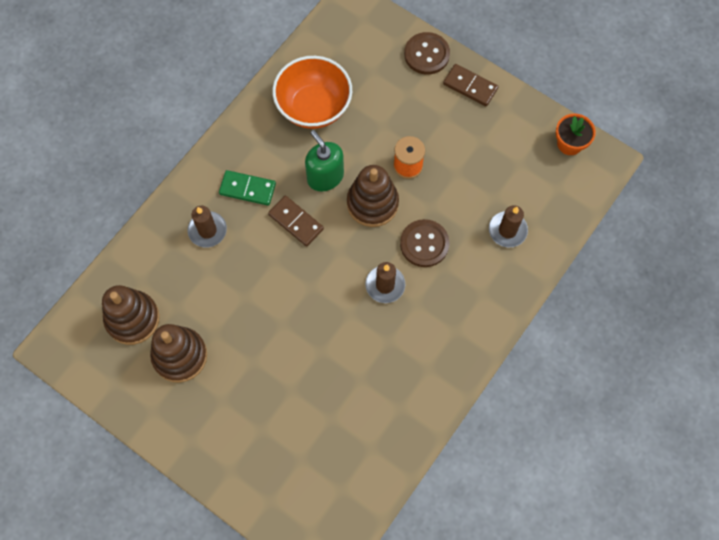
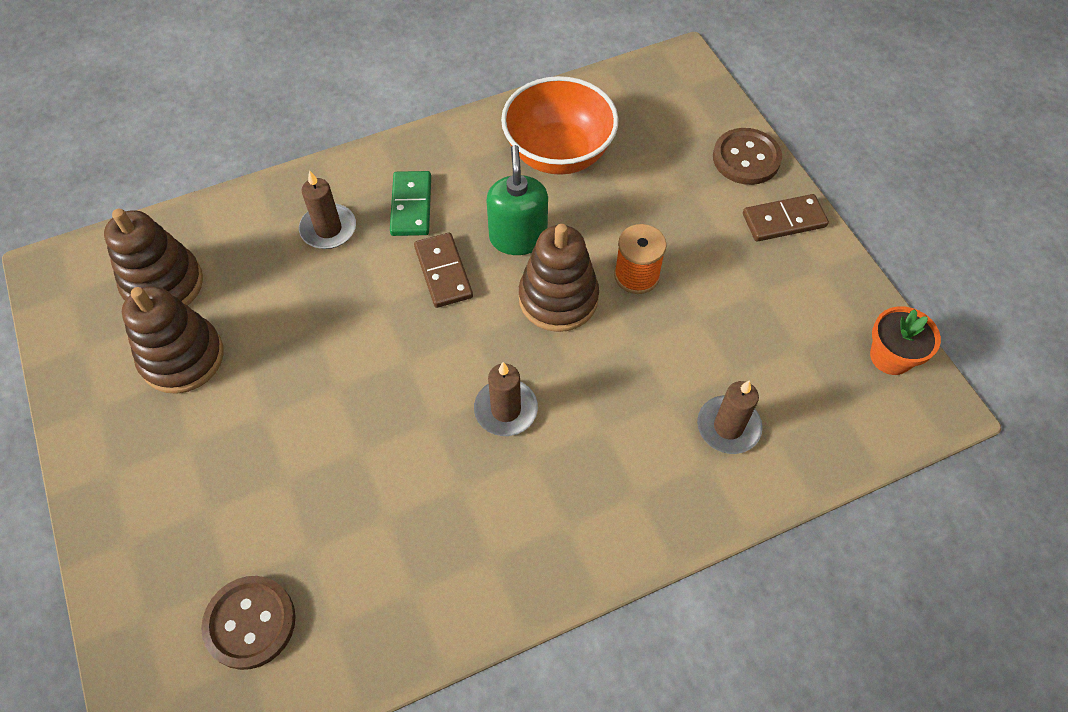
camera: 30 degrees right, 10 degrees down
(247, 189) = (411, 206): green domino -> green domino turned 45 degrees clockwise
(424, 244) = (595, 384): brown button -> brown button (250, 623)
(470, 86) = (784, 220): brown domino -> brown domino turned 75 degrees counterclockwise

